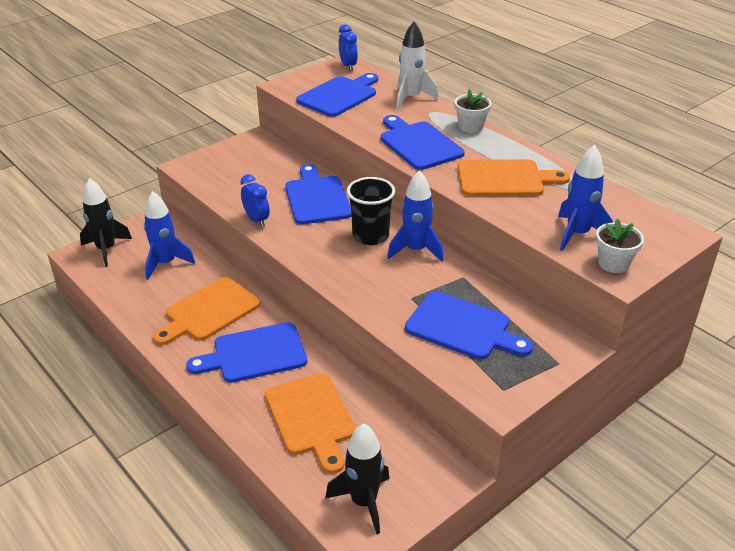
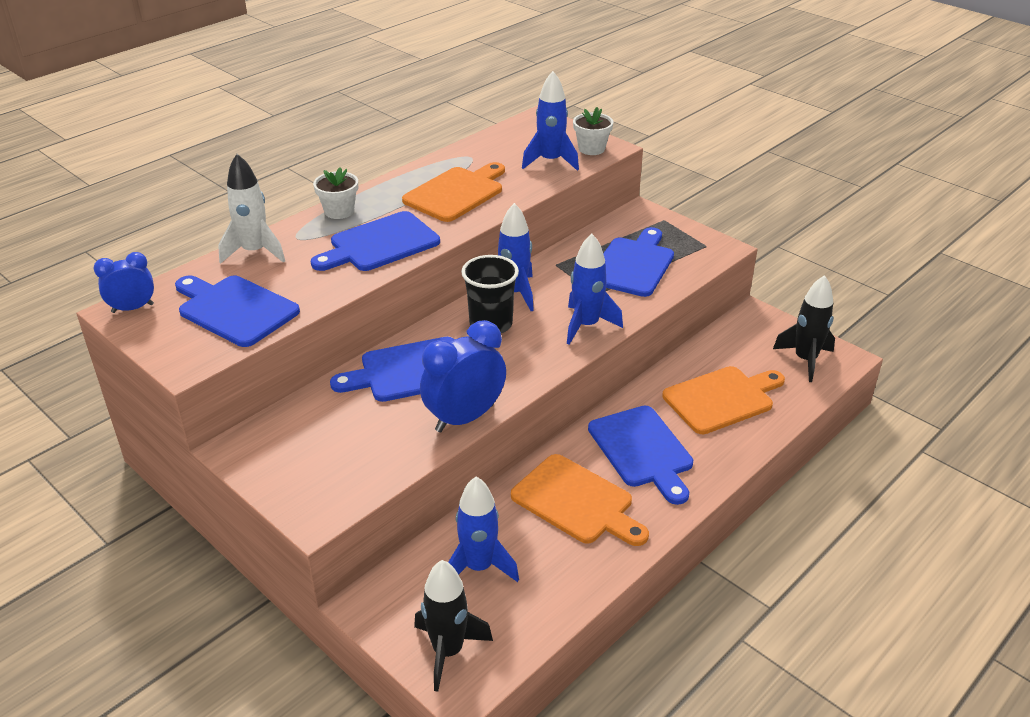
camera: 95 degrees left, 0 degrees up
(256, 220) = (465, 418): blue clock -> blue clock, size x1.67
(361, 287) = (586, 325): none -> blue rocket
(505, 179) = (456, 193): orange cutting board -> orange cutting board turned 45 degrees clockwise

